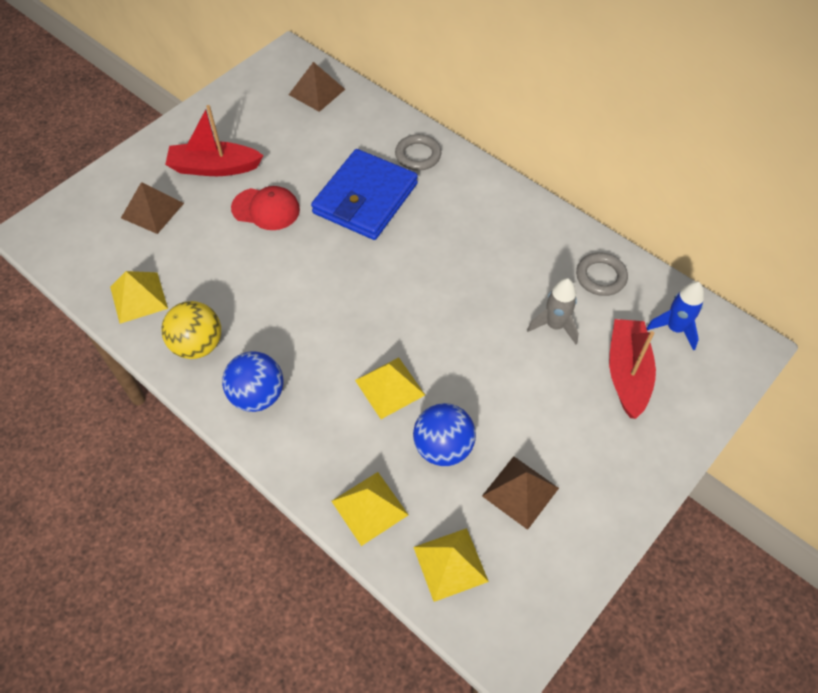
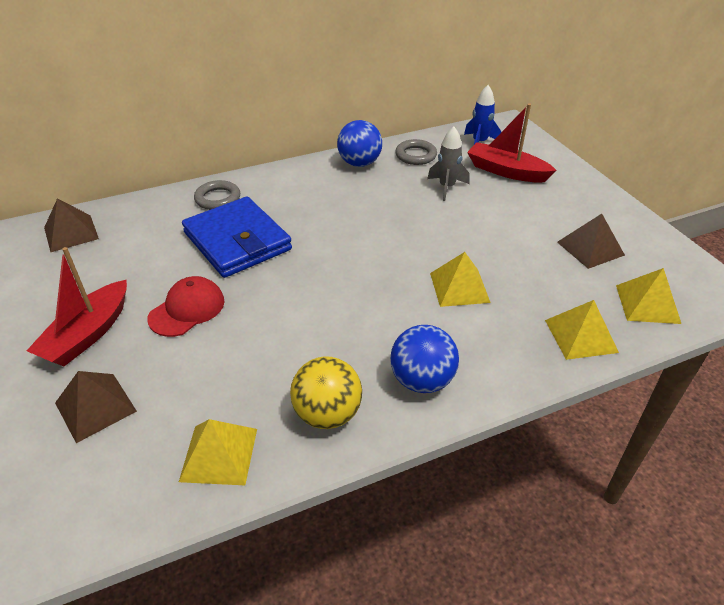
camera: 65 degrees left, 15 degrees down
(443, 447) = (534, 275): blue ball -> blue ball (359, 163)

